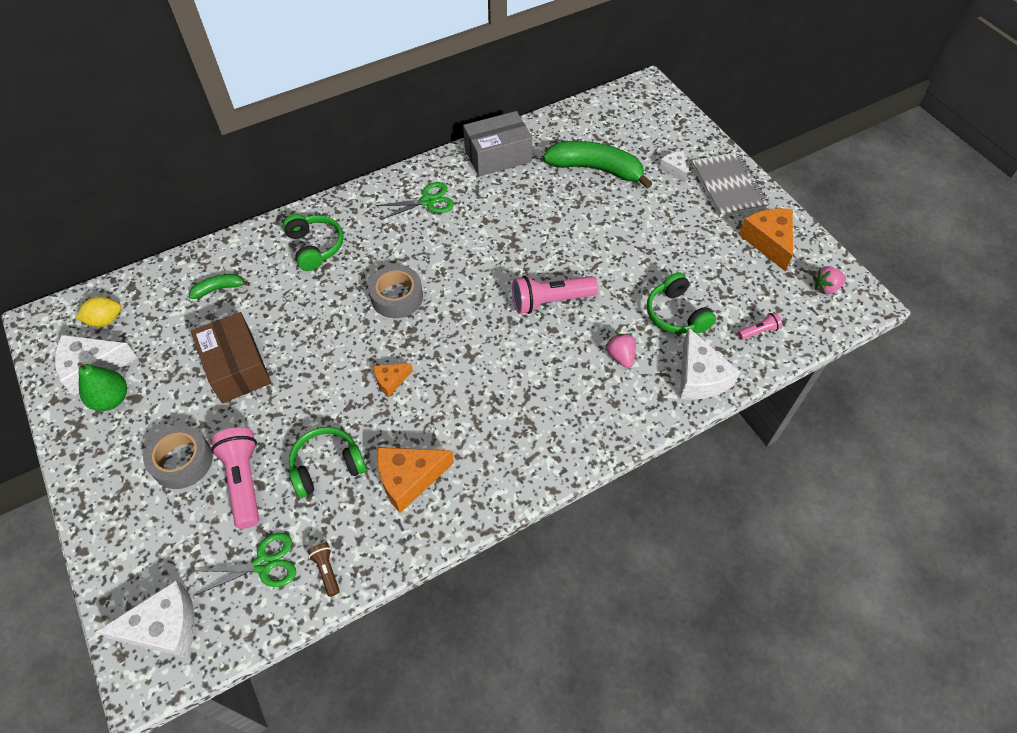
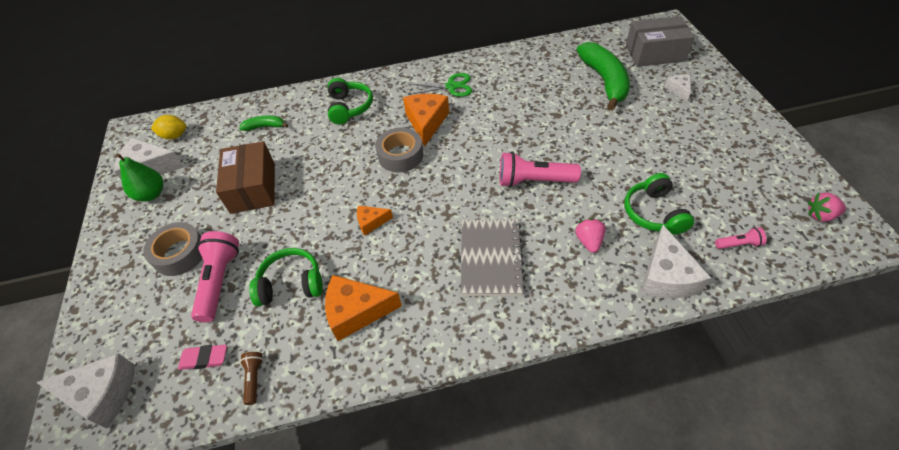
camera: 20 degrees right, 5 degrees down
(263, 564) = (204, 358): green scissors -> pink eraser
(498, 156) = (520, 60): grey box -> grey box (655, 53)
(595, 169) = (604, 81): green banana -> green banana turned 45 degrees clockwise
(728, 186) = (729, 110): grey notebook -> grey notebook (491, 258)
(768, 241) = (763, 163): orange cheese -> orange cheese (426, 122)

